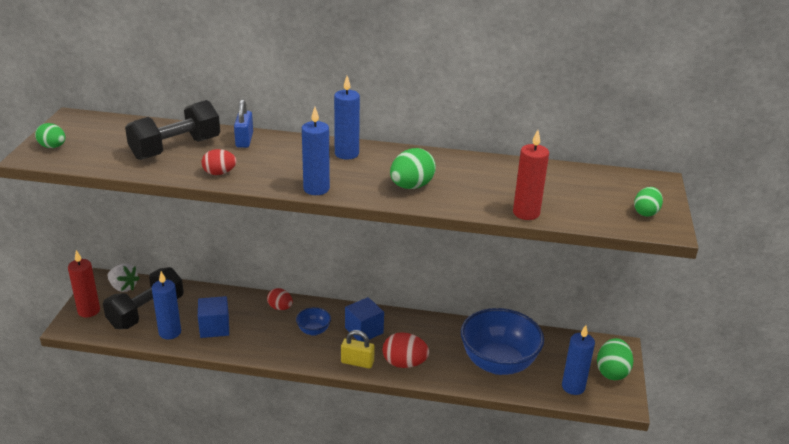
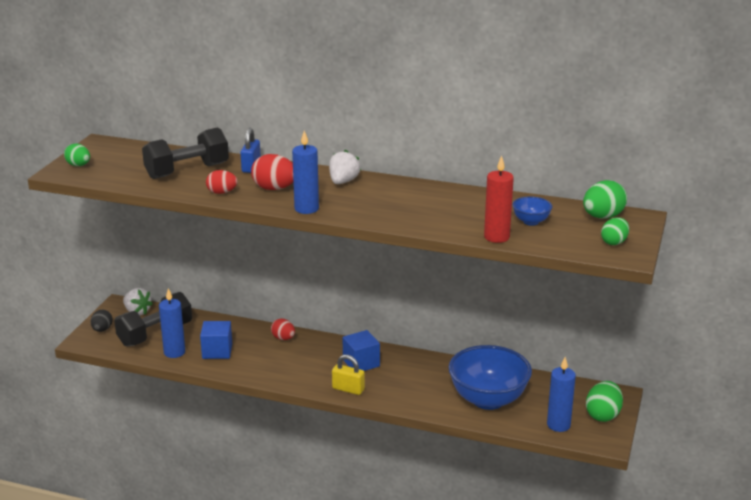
camera: 10 degrees right, 5 degrees down
(89, 311) = (102, 330): red candle -> black egg
(313, 331) = (311, 360): blue bowl -> blue bowl (531, 221)
(346, 154) = (343, 182): blue candle -> white strawberry
(404, 363) = (394, 393): red egg -> red egg (274, 188)
(411, 186) = (395, 211): green egg -> green egg (602, 217)

